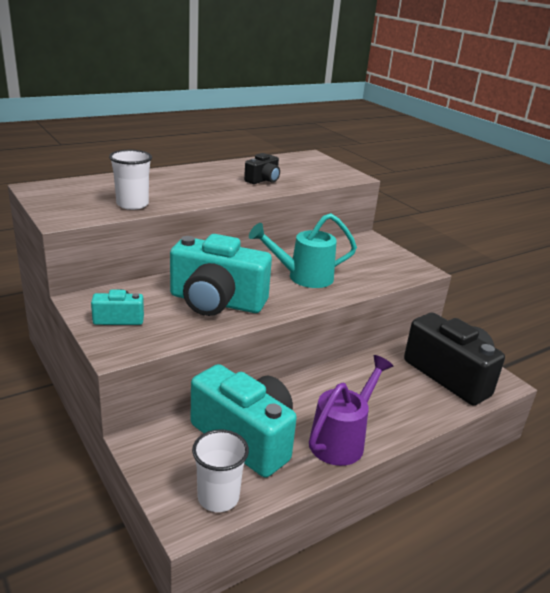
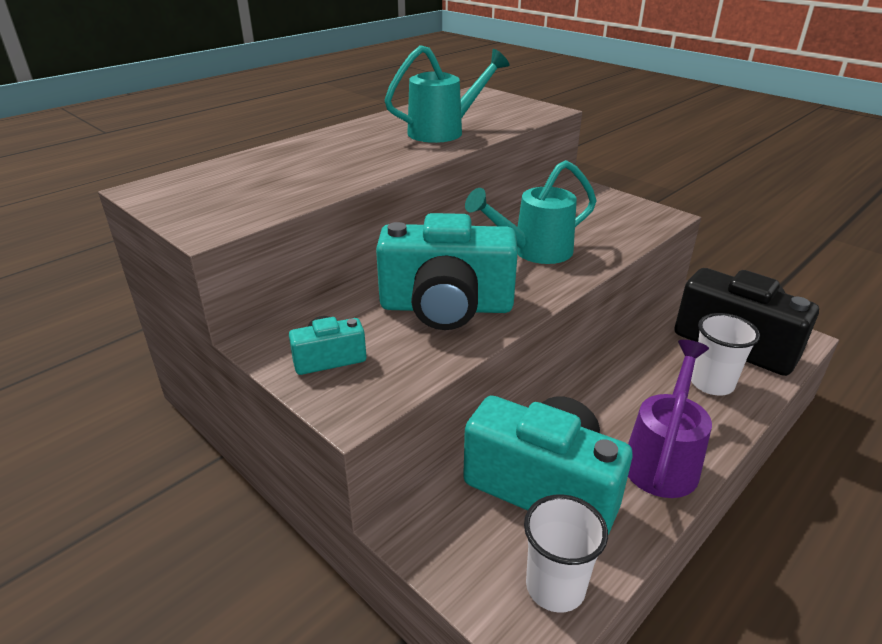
camera: 10 degrees left, 5 degrees up
(132, 204) = (295, 191): white cup -> white cup (711, 383)
(263, 180) = (443, 131): black camera -> turquoise watering can

